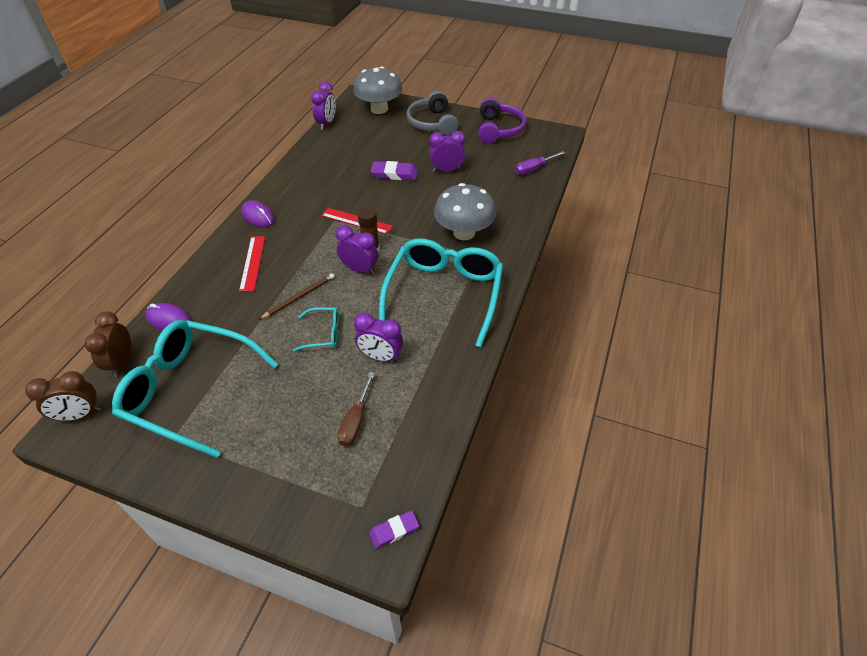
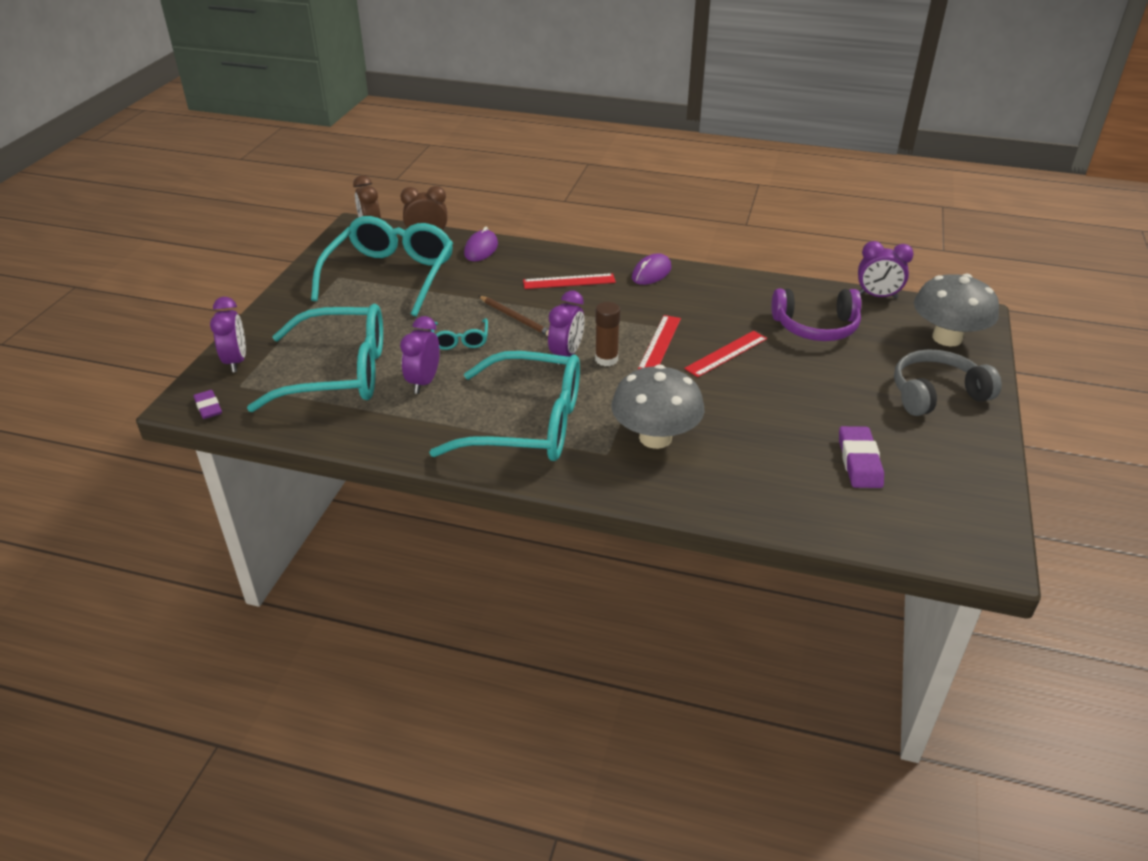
camera: 85 degrees right, 10 degrees down
(355, 420) = (339, 373): brown screwdriver -> turquoise glasses
(376, 192) = (726, 353): none -> red ruler
(394, 174) = (776, 366): purple eraser -> purple eraser (859, 461)
(447, 170) = (805, 415): purple clock -> purple clock (236, 361)
(498, 129) = (958, 471): purple headphones -> purple headphones (816, 327)
(534, 169) = (851, 515): purple screwdriver -> none

